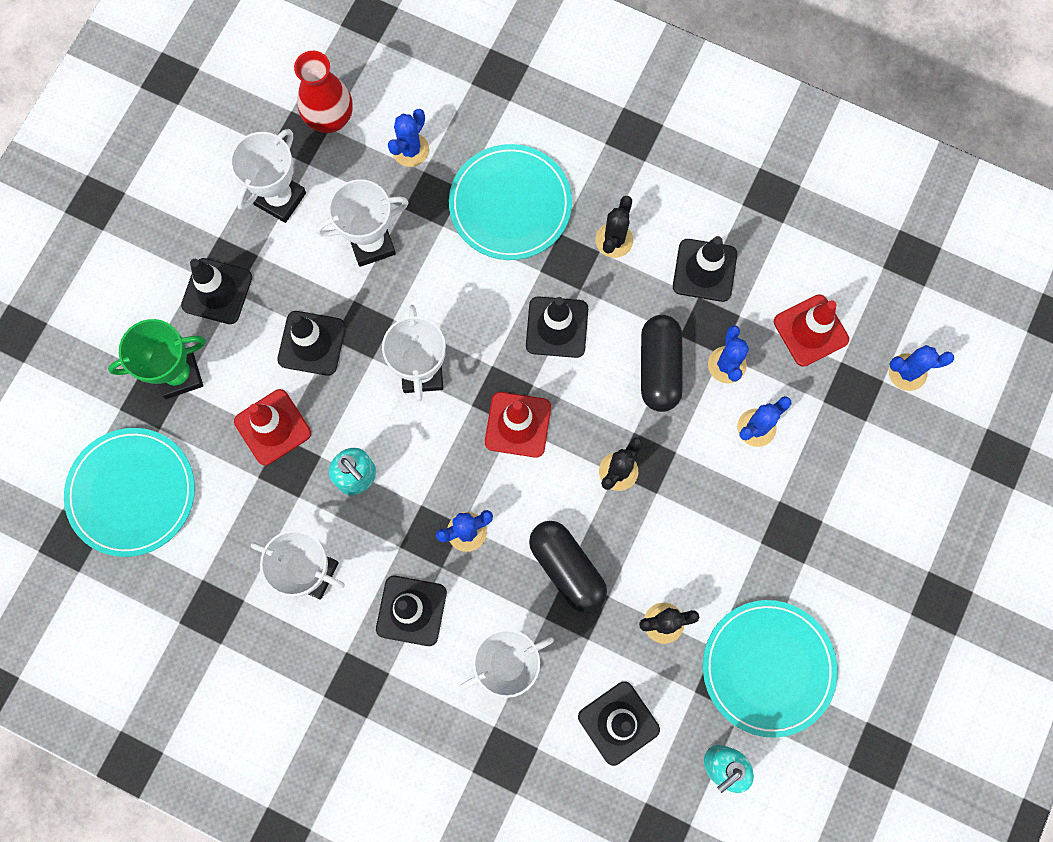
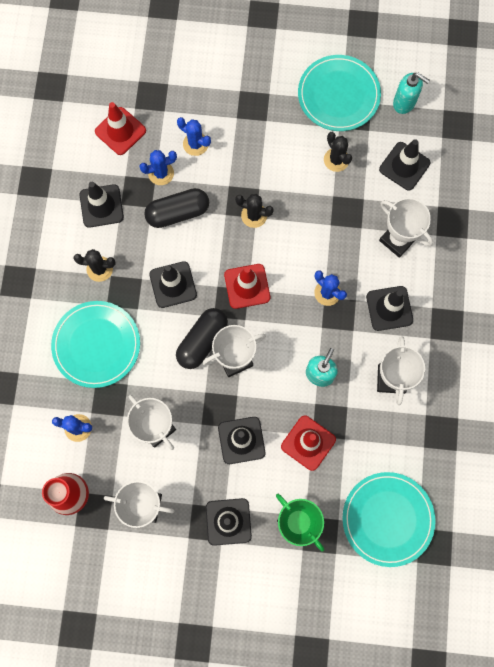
camera: 110 degrees left, 0 degrees up
(567, 568) = (326, 225): black capsule -> black capsule (202, 341)
(907, 372) = (128, 69): blue cactus -> none

